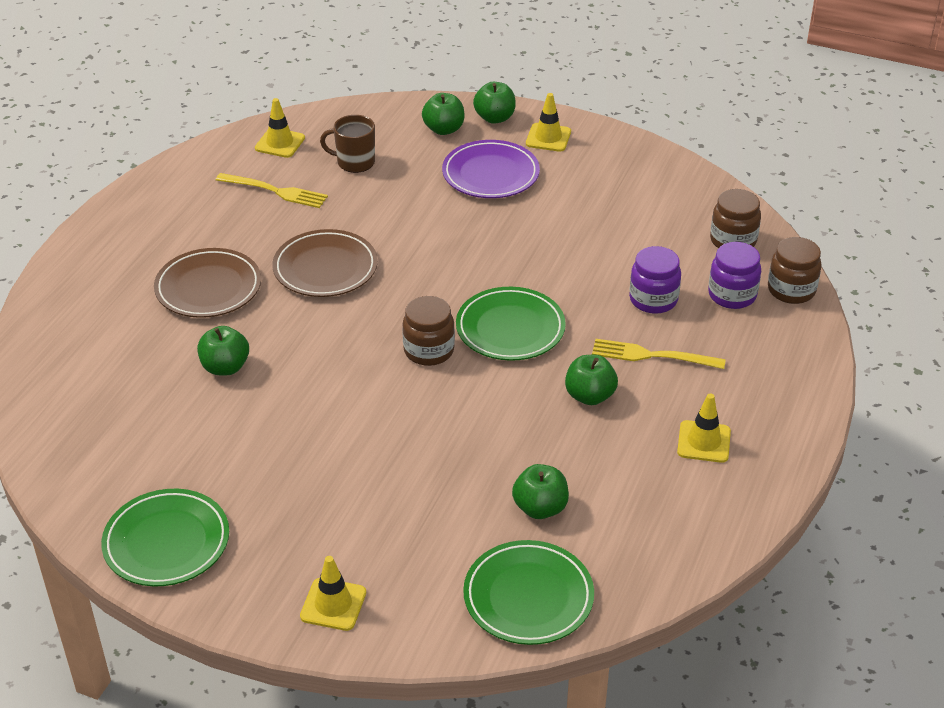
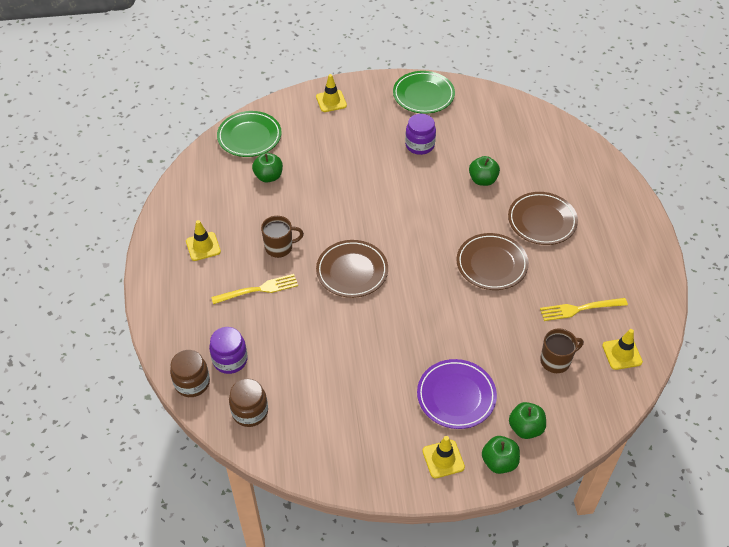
camera: 150 degrees right, 10 degrees up
(429, 351) = (386, 236): brown jar -> none
(510, 328) = (352, 271): green plate -> brown plate
(589, 396) = (279, 247): green apple -> brown mug
(653, 299) = (279, 332): purple jar -> purple jar (419, 145)

